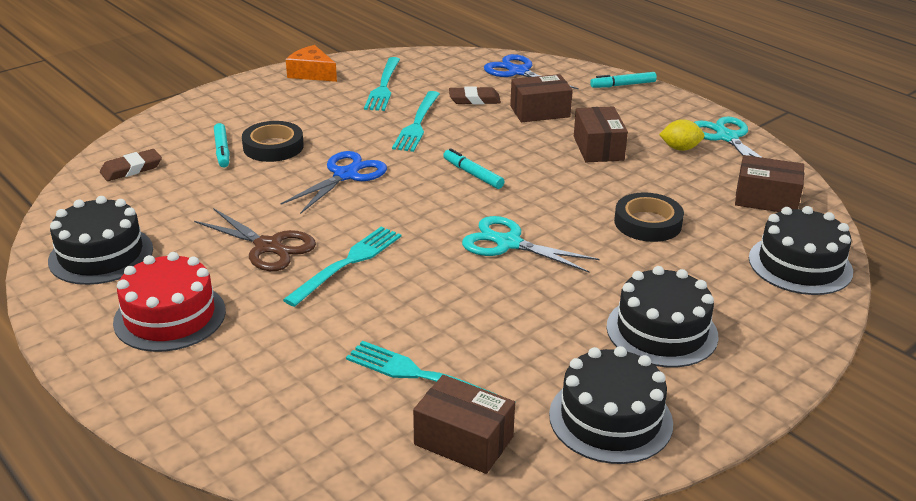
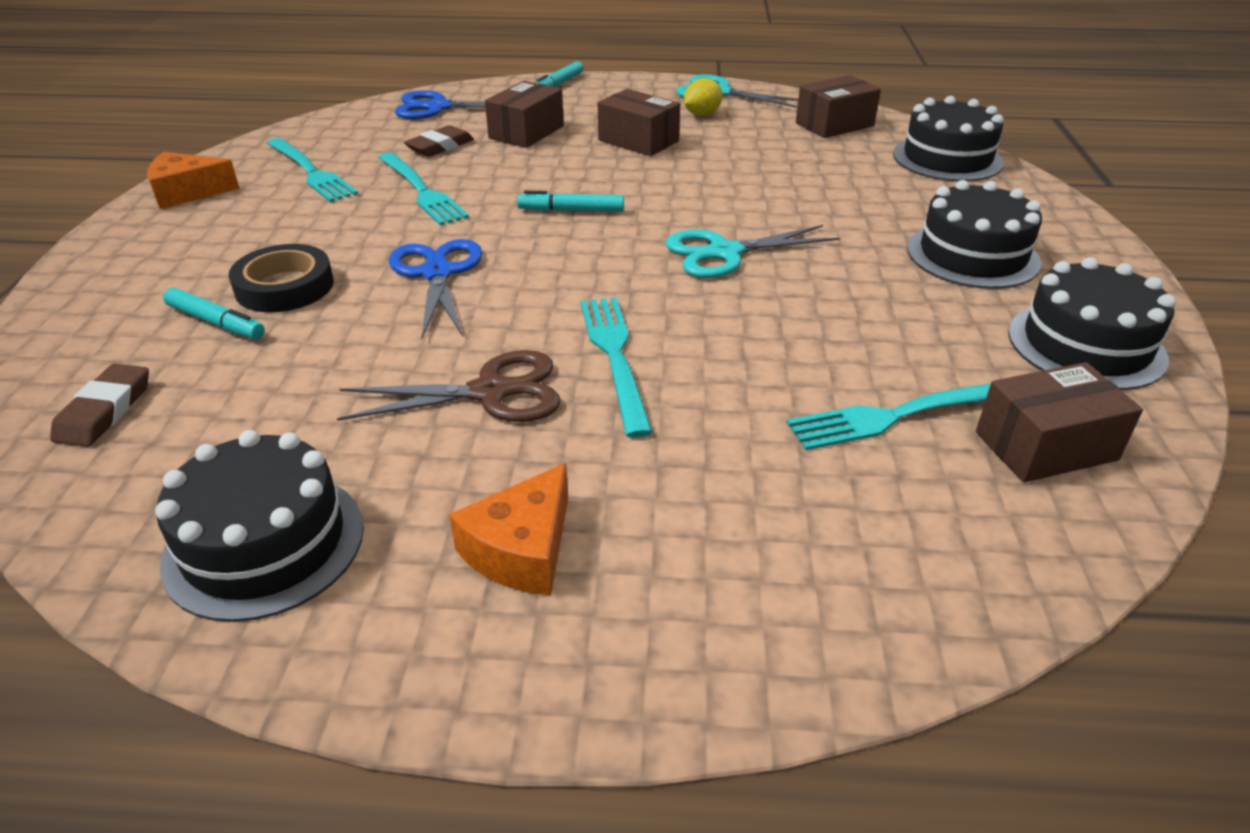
camera: 45 degrees left, 5 degrees up
(170, 316) = (522, 550): red cake -> orange cheese
(647, 223) = (794, 180): black tape -> none

